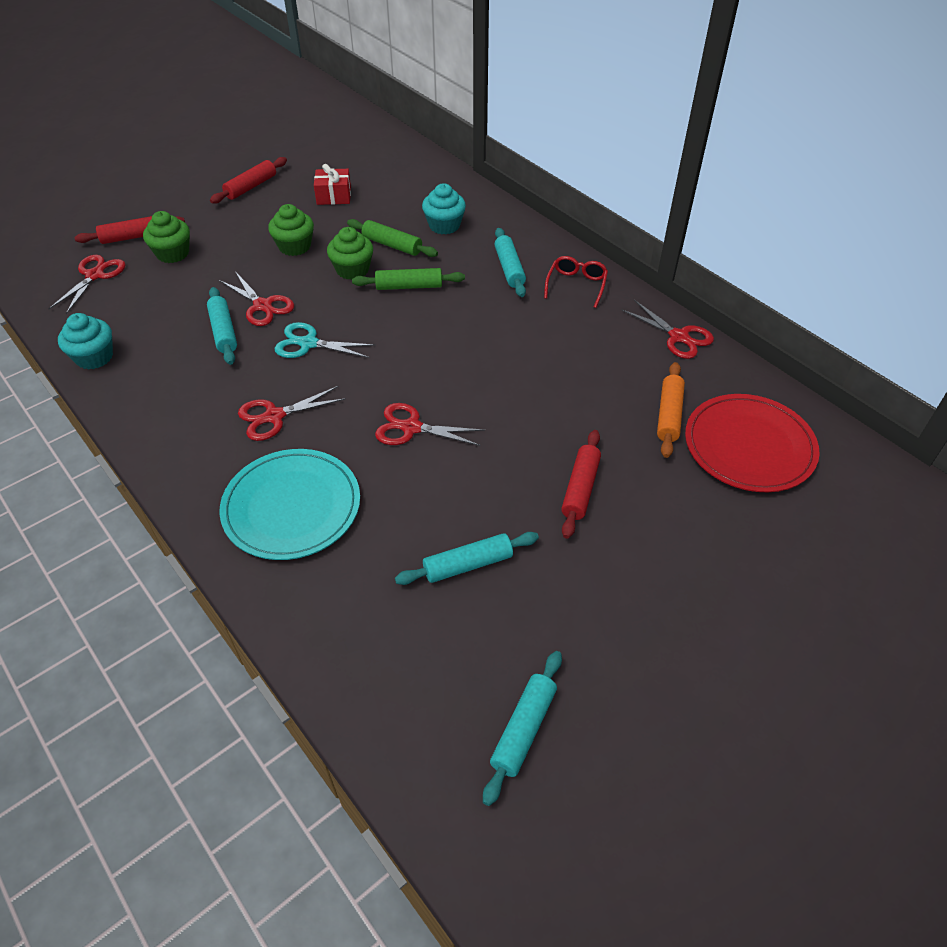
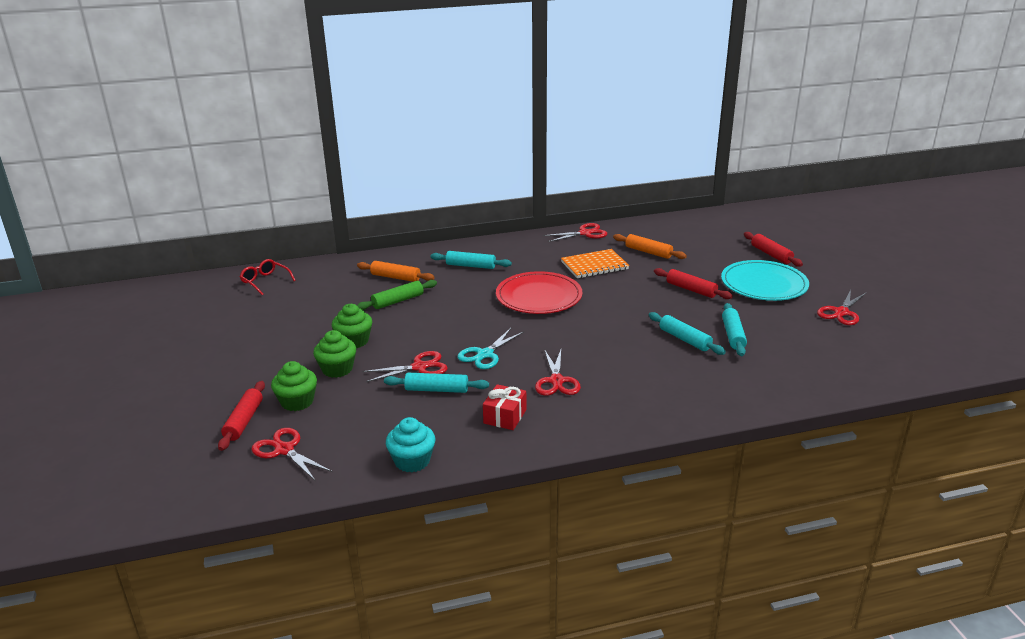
camera: 65 degrees left, 20 degrees down
(251, 187) = (238, 348): red rolling pin -> red rolling pin (771, 254)
(292, 507) = (653, 388): turquoise plate -> turquoise plate (764, 284)
(334, 196) = (302, 313): red gift -> red gift (505, 416)
(352, 270) = (412, 322): green cupcake -> green cupcake (337, 369)
(409, 286) = (455, 304): green rolling pin -> none
(411, 428) = (605, 331): red scissors -> red scissors (841, 312)
(444, 225) = (395, 277): turquoise cupcake -> orange rolling pin
(523, 729) = (852, 342): turquoise rolling pin -> turquoise rolling pin (684, 339)
(576, 285) = (510, 249): red glasses -> red glasses (265, 281)
(585, 371) = (594, 265): none -> orange notebook
(749, 446) = (685, 239): red plate -> red plate (539, 296)

